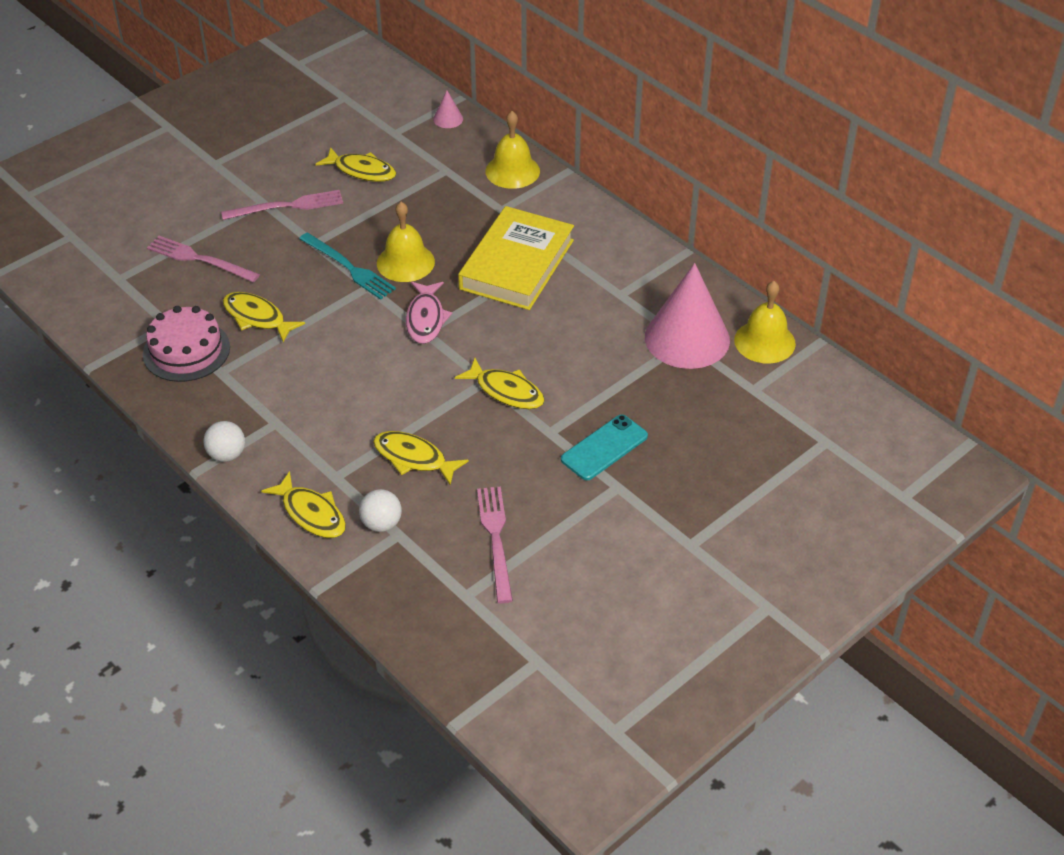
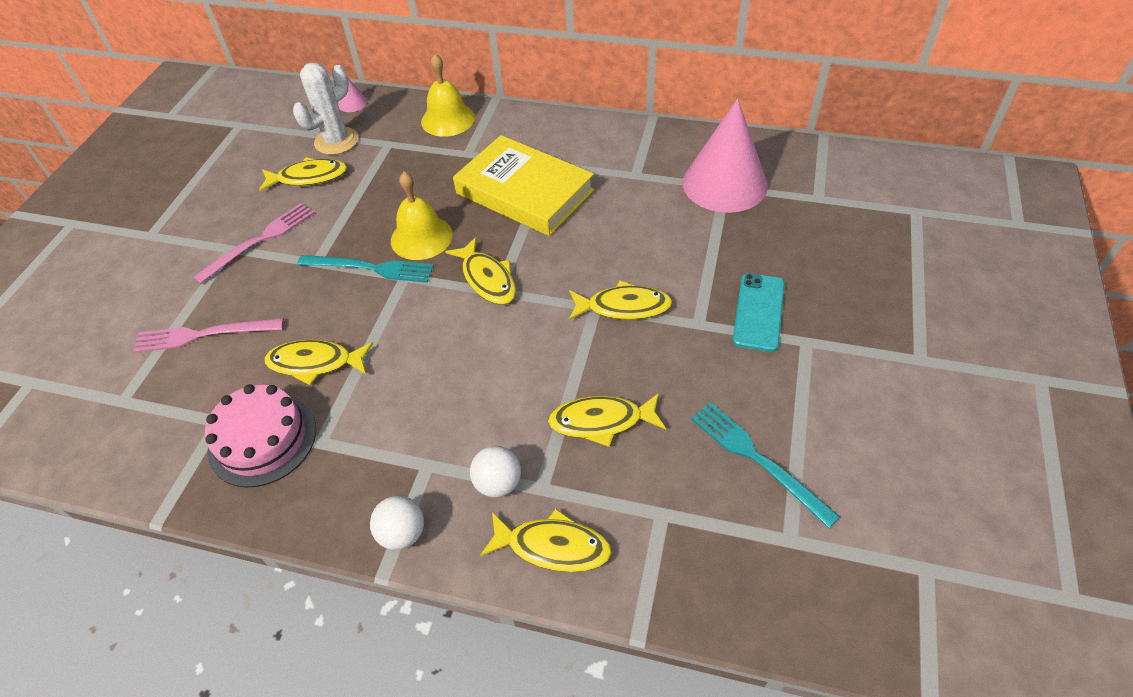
camera: 30 degrees left, 5 degrees up
(381, 524) = (635, 512): white ball -> white ball (498, 483)
(407, 148) = (336, 141): none -> white cactus
(426, 319) = (487, 279): pink fish -> yellow fish
(496, 539) = (757, 459): pink fork -> turquoise fork
(516, 264) = (524, 192): yellow book -> yellow book turned 45 degrees counterclockwise
(764, 341) = (785, 157): yellow bell -> none

